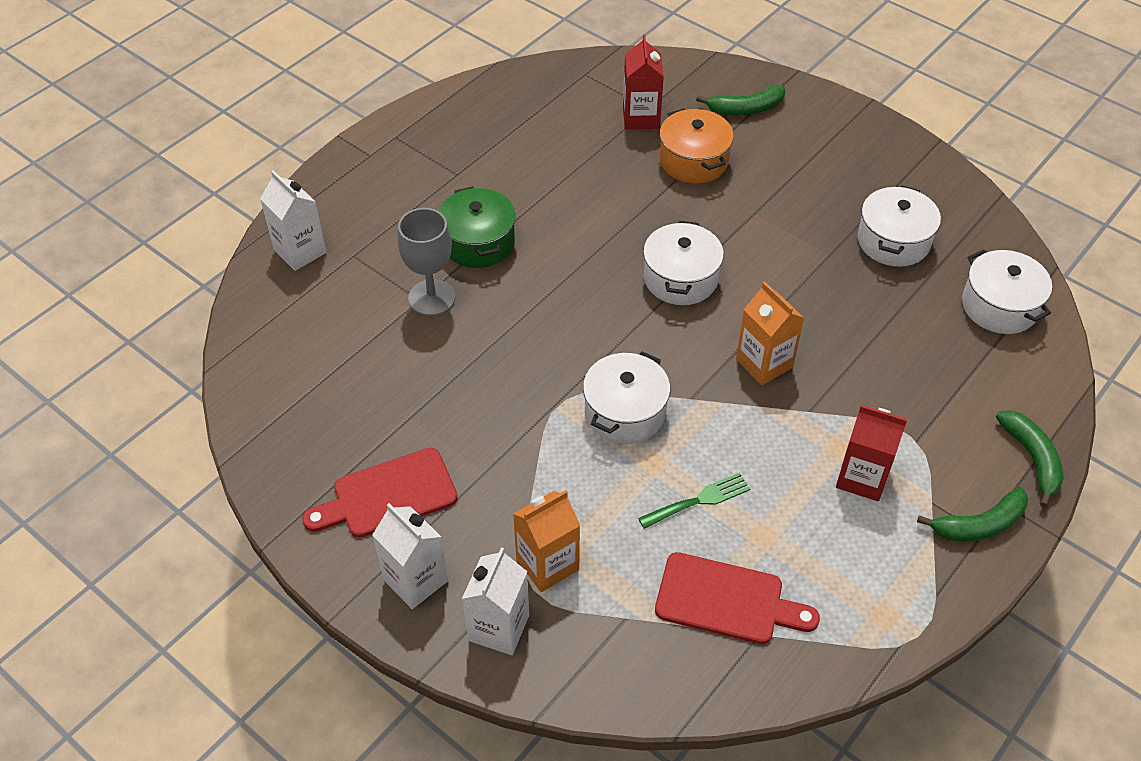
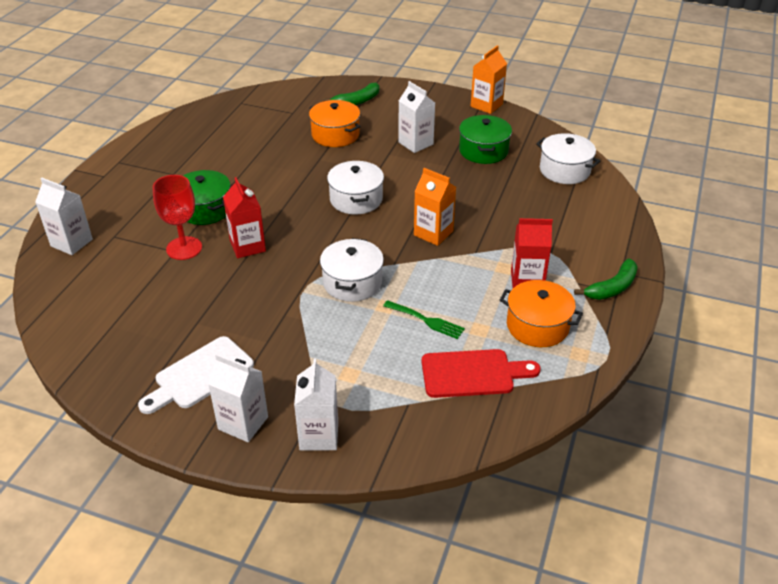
camera: 20 degrees left, 10 degrees down
(388, 495) = (200, 375): red cutting board -> white cutting board
(431, 297) = (184, 248): grey goblet -> red goblet
(547, 564) = (337, 386): orange carton -> orange carton (486, 105)
(641, 117) = (289, 119): red carton -> red carton (247, 246)
(699, 500) = (426, 320): green fork -> green fork turned 75 degrees clockwise
(800, 203) = (415, 143): none -> white carton
(845, 554) = (537, 326): none -> orange pot
(893, 241) = (483, 151): white pot -> green pot
(1032, 459) = (625, 244): green banana -> none

